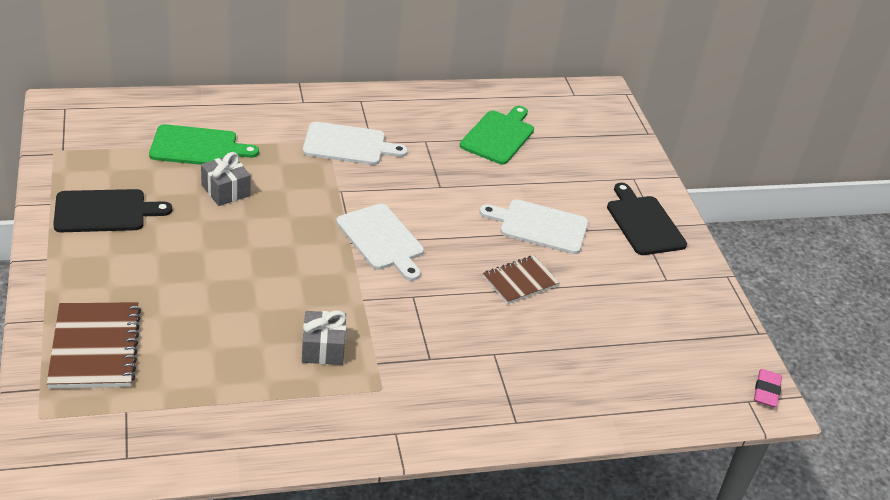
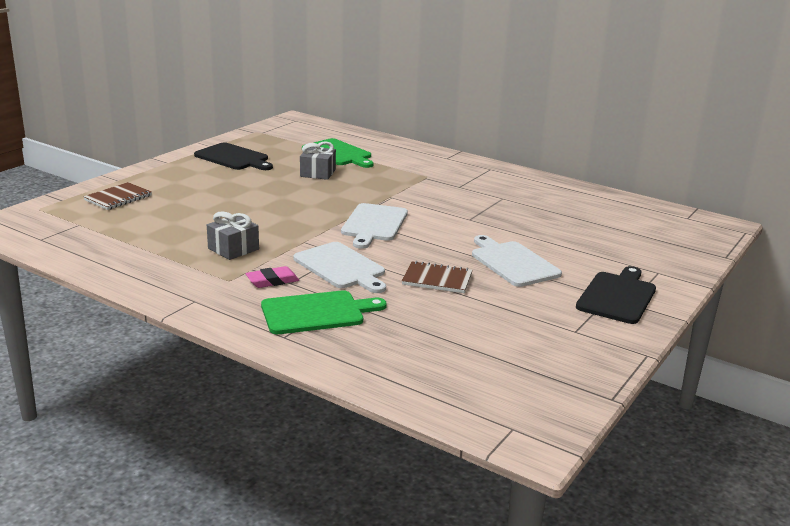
camera: 50 degrees right, 15 degrees down
(95, 347) = (118, 198): brown notebook -> brown notebook, size x0.64
(348, 145) = (439, 182): white cutting board -> white cutting board (341, 267)
(498, 136) = (570, 214): green cutting board -> green cutting board (317, 313)
(766, 391) = (545, 432): pink eraser -> pink eraser (272, 281)

